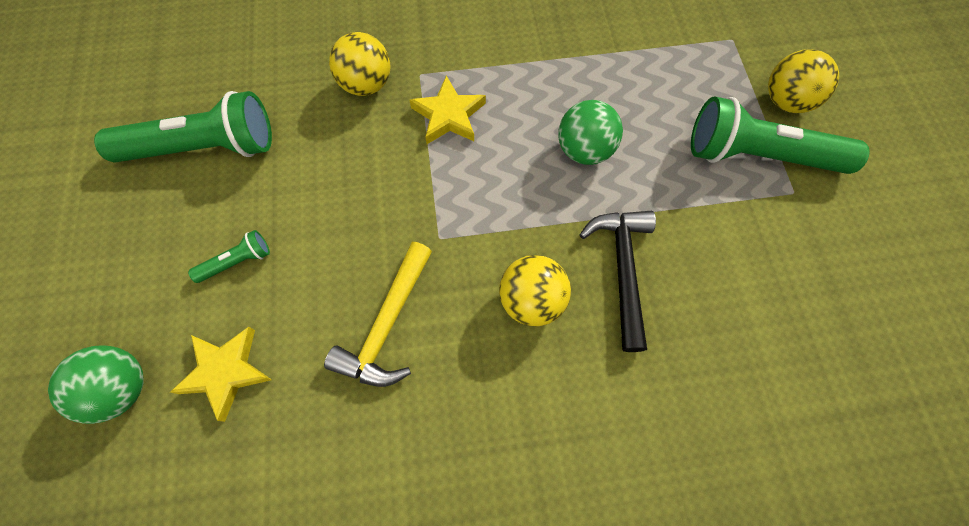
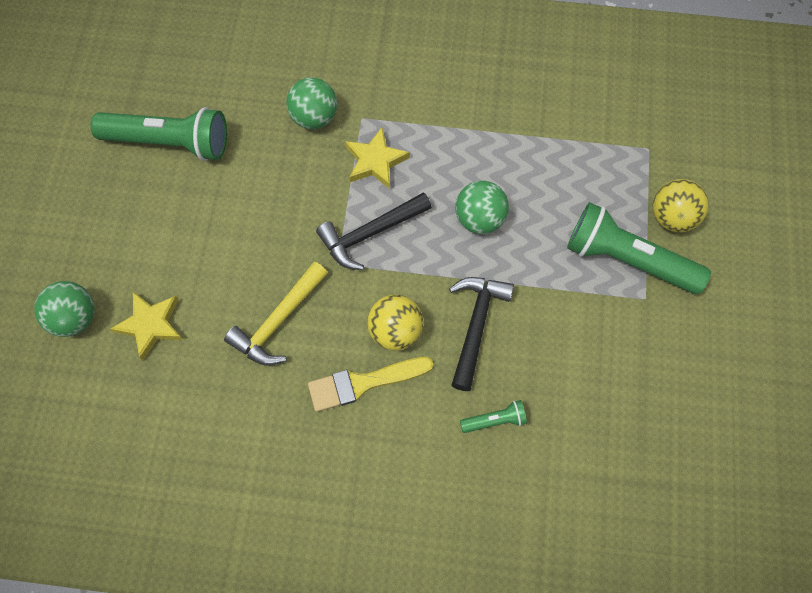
camera: 15 degrees right, 0 degrees up
(237, 262) = (176, 243): green flashlight -> green flashlight (494, 420)
(366, 84) = (314, 117): yellow ball -> green ball
(467, 195) = (370, 233): none -> black hammer
(513, 375) = (363, 383): none -> yellow brush

